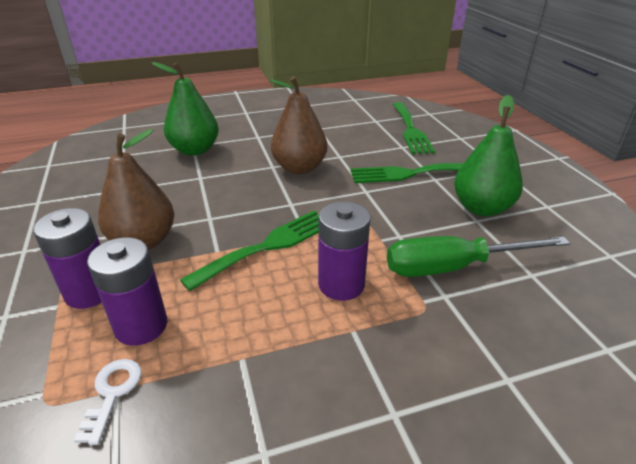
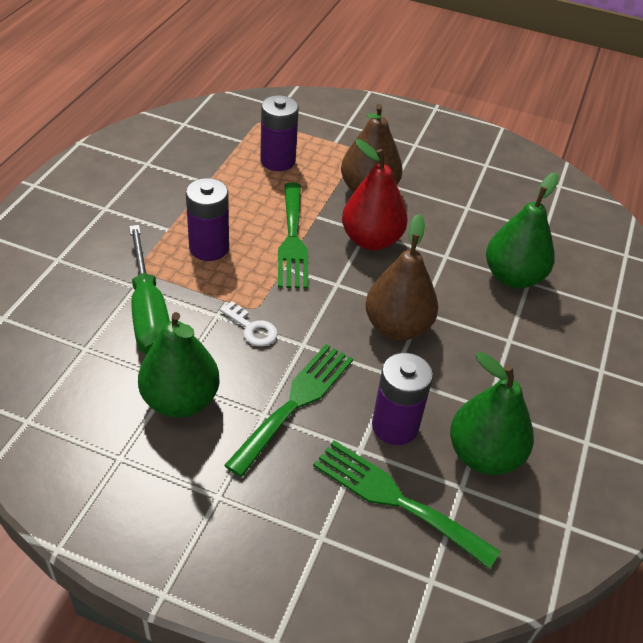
camera: 125 degrees right, 10 degrees up
(90, 292) = (333, 154): purple battery -> purple battery (395, 426)
(112, 393) = (240, 138): white key -> white key (252, 328)
(219, 211) = (371, 240): none -> red pear
(349, 121) = (484, 455): none -> green pear
(453, 267) = (149, 313): green screwdriver -> green screwdriver turned 135 degrees clockwise

